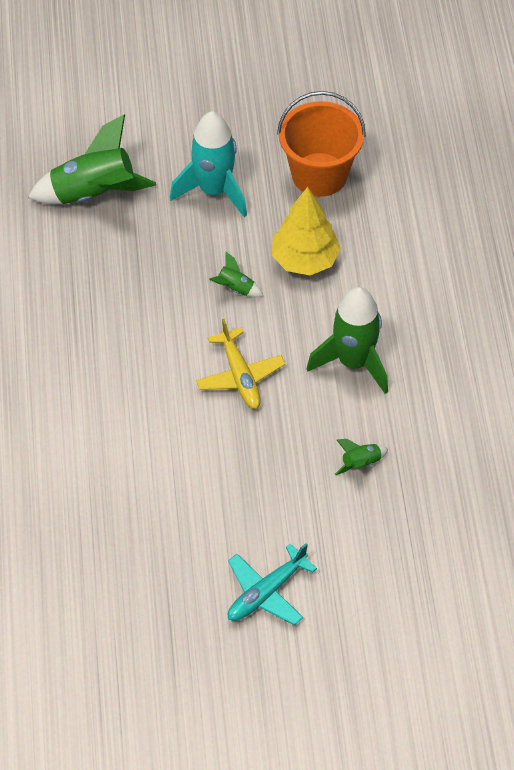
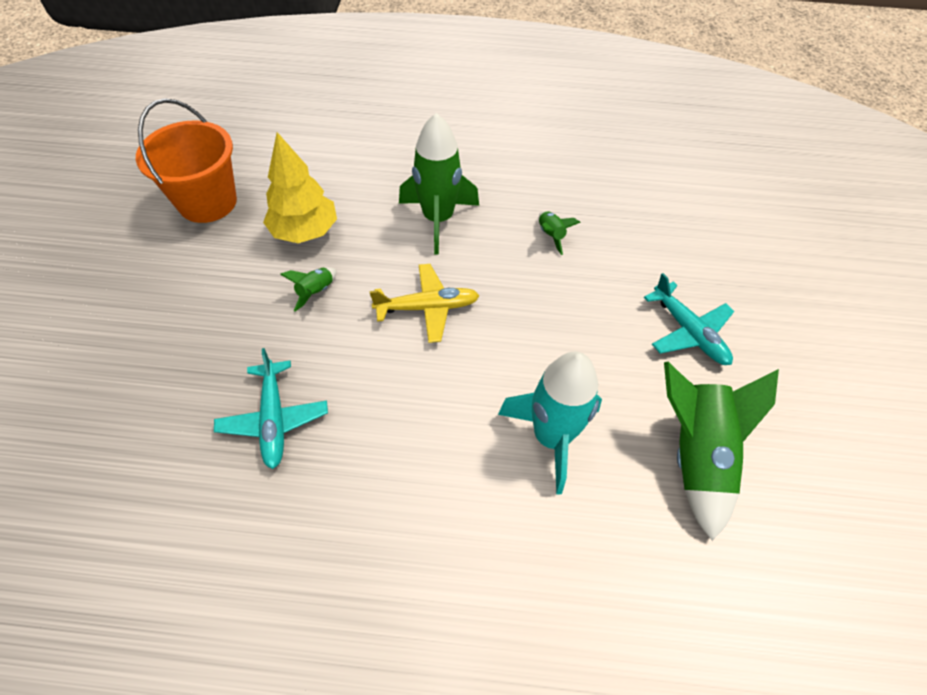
camera: 80 degrees left, 0 degrees up
(94, 193) = (112, 405): green rocket -> green rocket (696, 455)
(104, 297) = (274, 419): none -> turquoise plane
(214, 190) = (178, 287): turquoise rocket -> turquoise rocket (551, 437)

